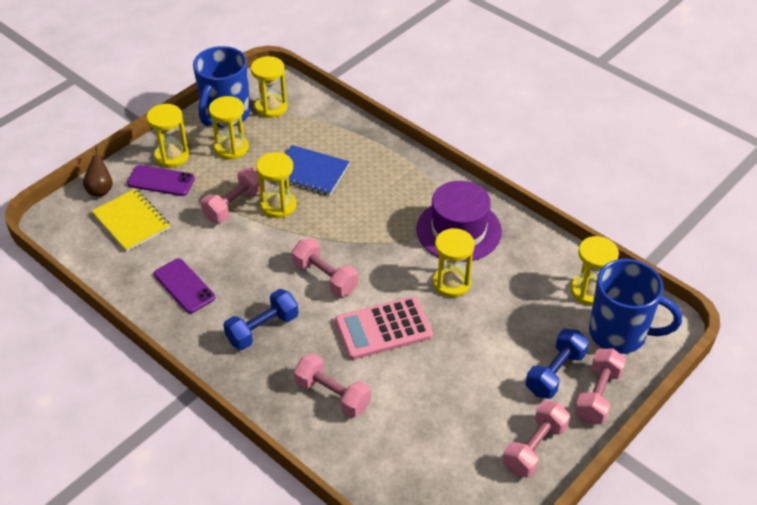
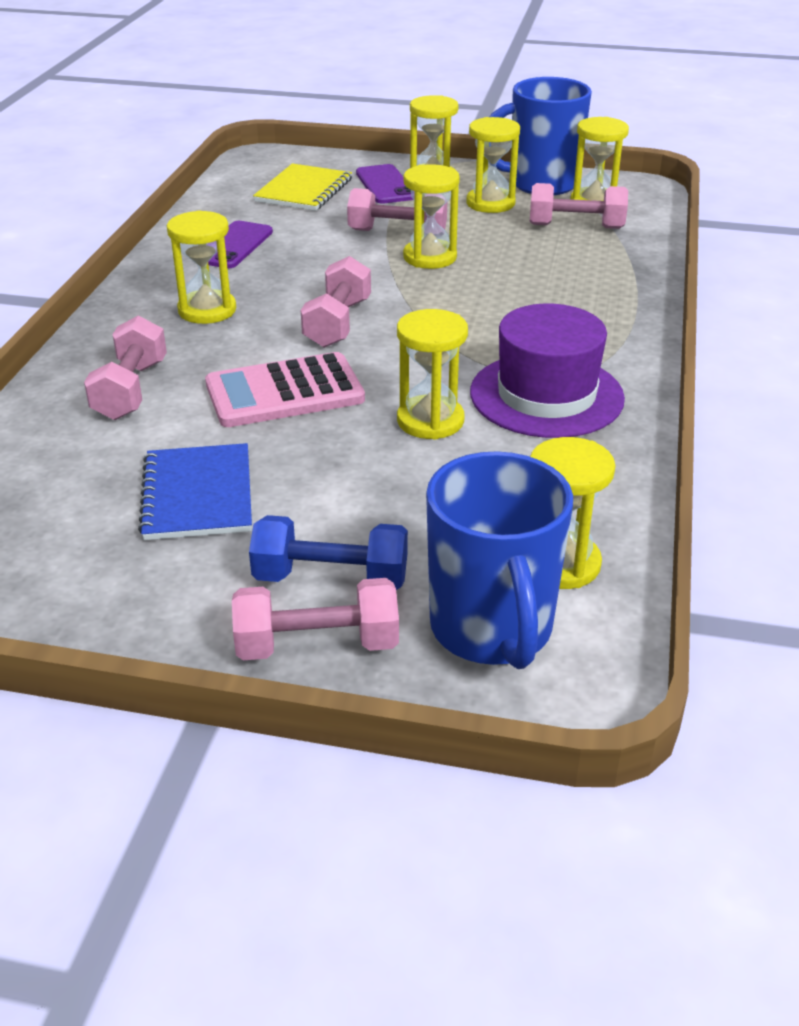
camera: 60 degrees right, 10 degrees down
(100, 190) = (333, 162): brown pear -> none
(262, 329) = (207, 310): blue dumbbell -> yellow hourglass
(310, 172) = (515, 258): blue notebook -> blue notebook (197, 495)
(383, 329) = (284, 392): pink calculator -> pink calculator turned 60 degrees counterclockwise
(534, 448) = (146, 603): pink dumbbell -> pink dumbbell (576, 226)

